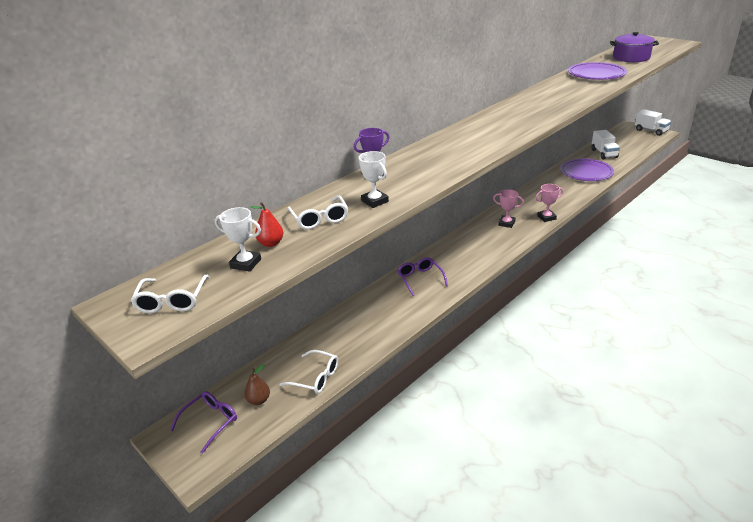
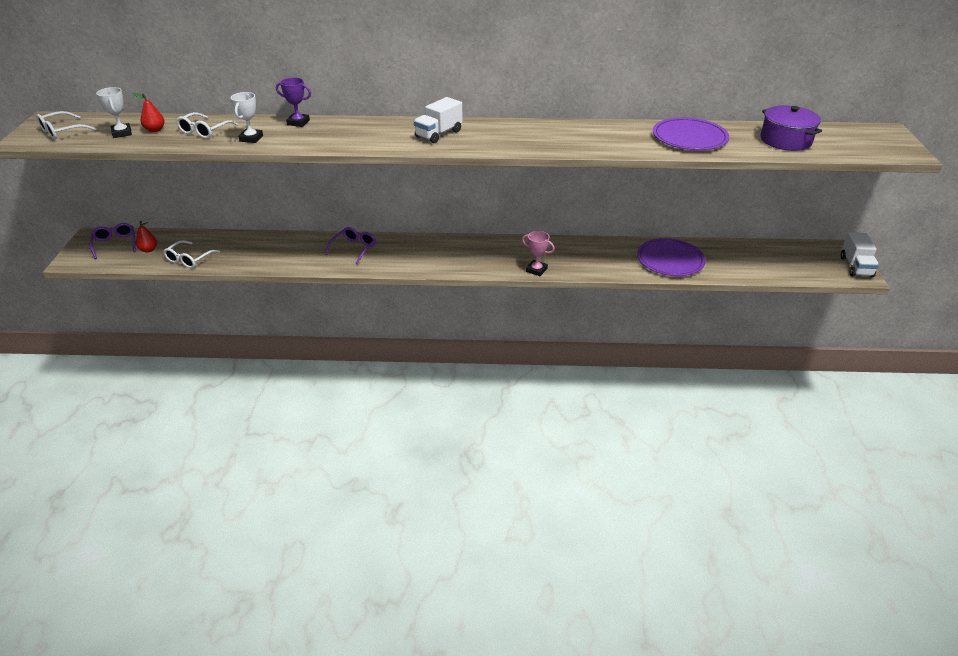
camera: 45 degrees right, 5 degrees up
(210, 422) = (115, 244): purple glasses -> purple glasses turned 105 degrees counterclockwise
(259, 400) = (148, 250): brown pear -> red pear
(316, 377) = (189, 259): white glasses -> white glasses turned 45 degrees clockwise
(506, 223) = (496, 253): pink trophy -> none
(604, 153) = (735, 256): white truck -> white truck (438, 134)

